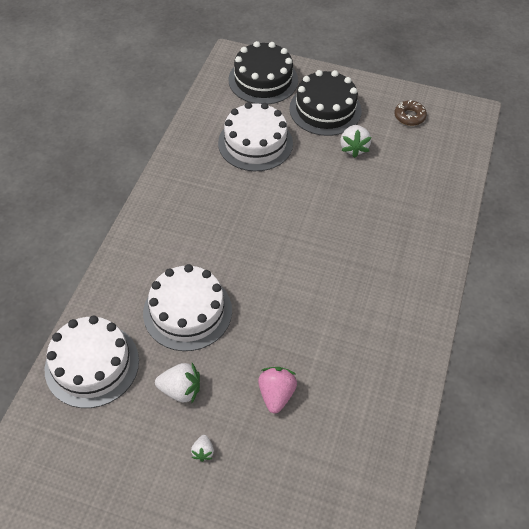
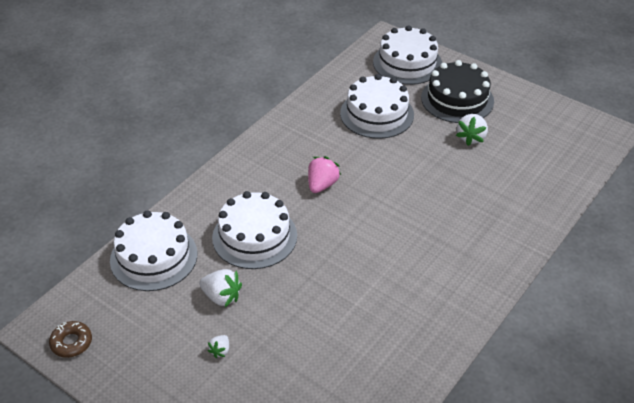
camera: 20 degrees right, 10 degrees down
(263, 80) = (407, 63): black cake -> white cake
(276, 394) = (306, 323): pink strawberry -> pink strawberry (322, 185)
(409, 116) = (540, 122): brown donut -> brown donut (71, 343)

